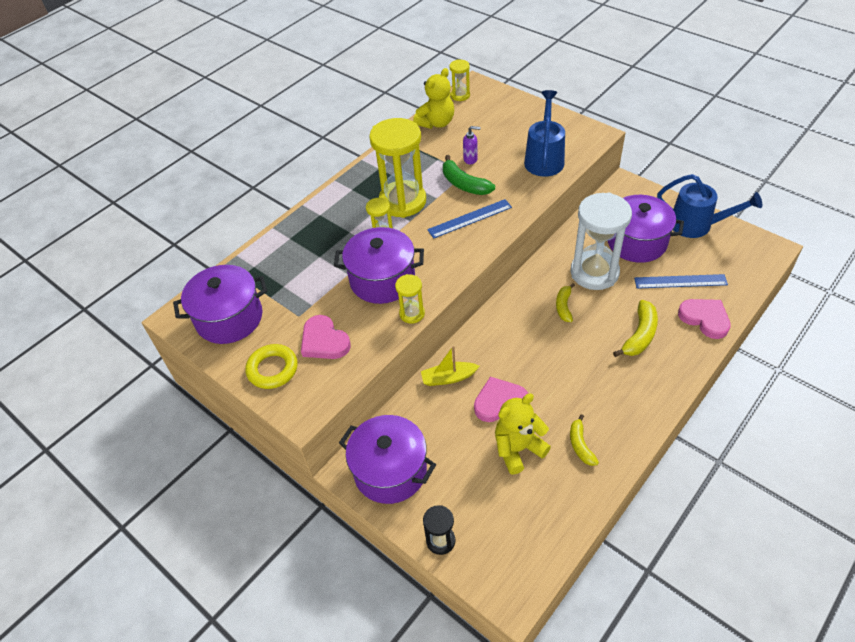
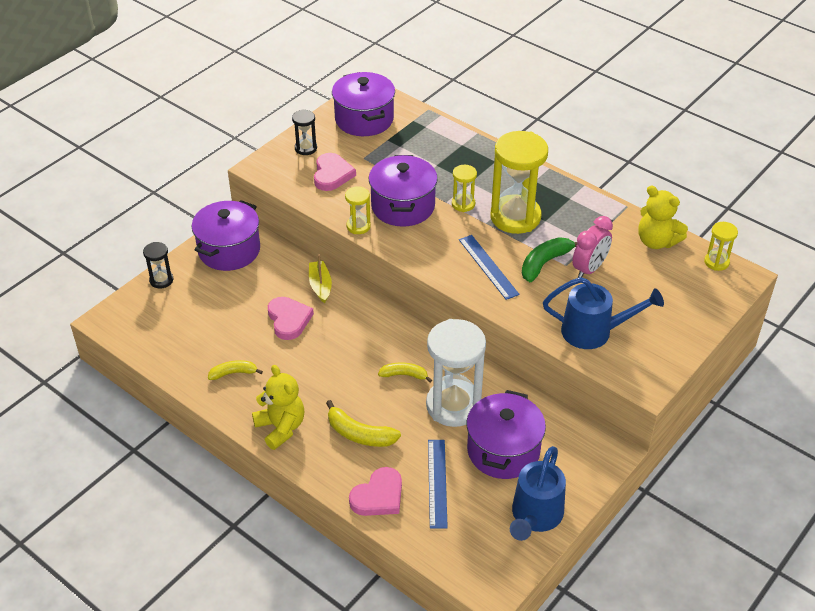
camera: 85 degrees right, 5 degrees down
(272, 369) = (306, 148): yellow ring -> black hourglass
(324, 341) = (332, 174): pink heart -> pink heart turned 135 degrees clockwise
(470, 159) = (589, 269): purple soap dispenser -> pink clock
(518, 449) = (237, 330): yellow teddy bear -> yellow teddy bear (281, 428)

